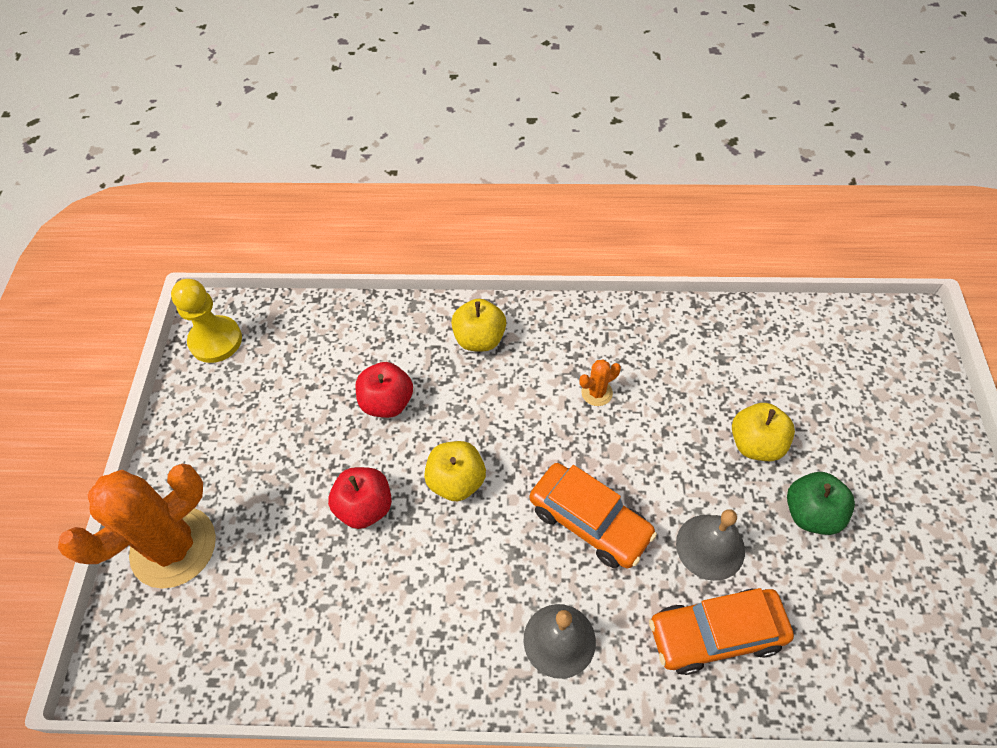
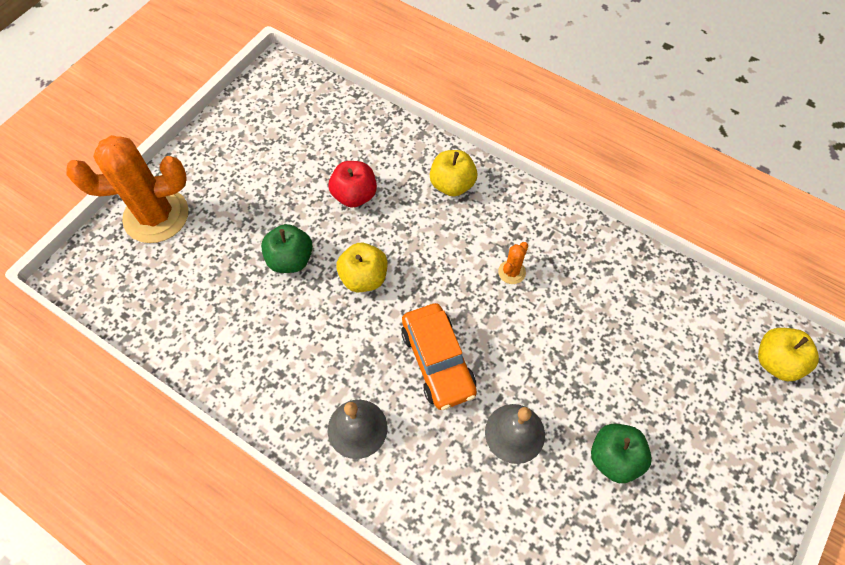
camera: 30 degrees right, 5 degrees up
(215, 341) = (270, 90): yellow pawn -> none
(365, 507) = (290, 259): red apple -> green apple
(597, 393) = (512, 272): orange cactus -> orange cactus turned 60 degrees counterclockwise
(715, 634) = (471, 496): orange car -> none
(755, 444) = (609, 380): yellow apple -> yellow apple (776, 362)

